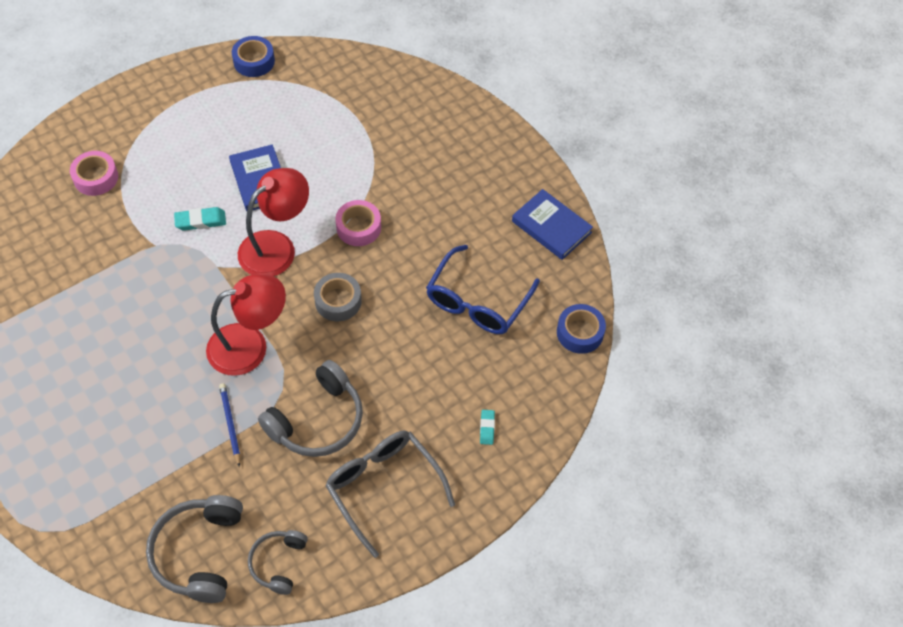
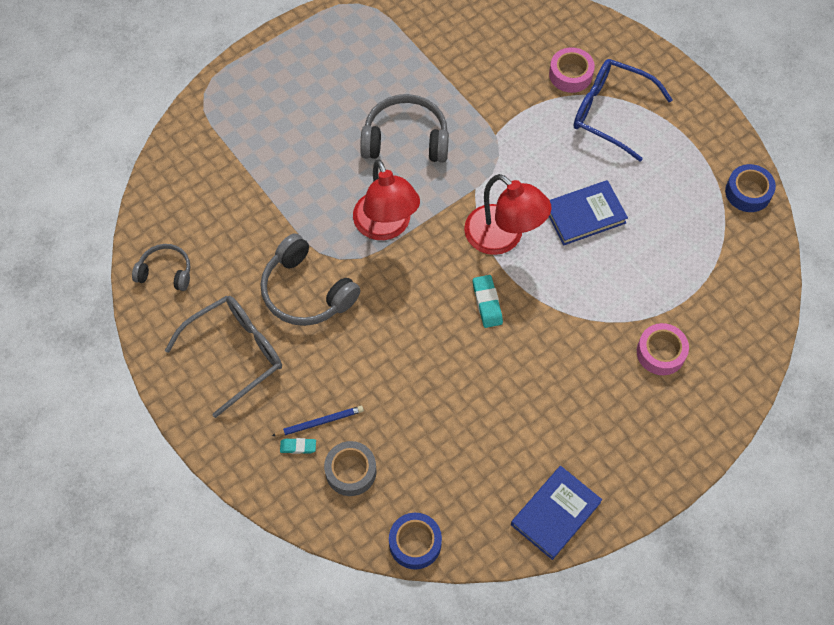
camera: 90 degrees right, 5 degrees up
(199, 553) = (178, 210): grey headphones -> grey headphones (405, 139)
(200, 221) = (528, 168): turquoise eraser -> turquoise eraser (487, 303)
(230, 424) = (302, 220): blue pencil -> blue pencil (319, 422)
(338, 301) = (441, 299): grey tape -> grey tape (351, 471)
(358, 227) = (534, 312): pink tape -> pink tape (660, 352)
(477, 301) = (449, 434): blue glasses -> blue glasses (610, 112)

